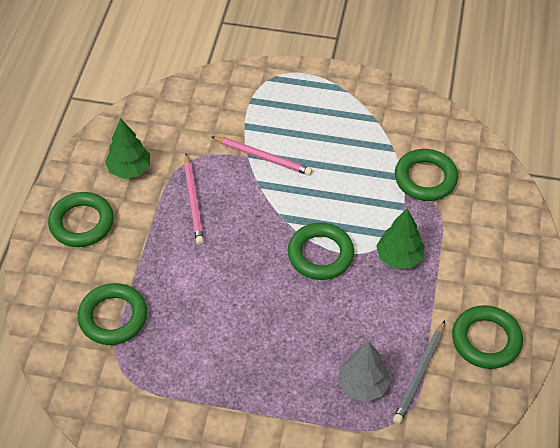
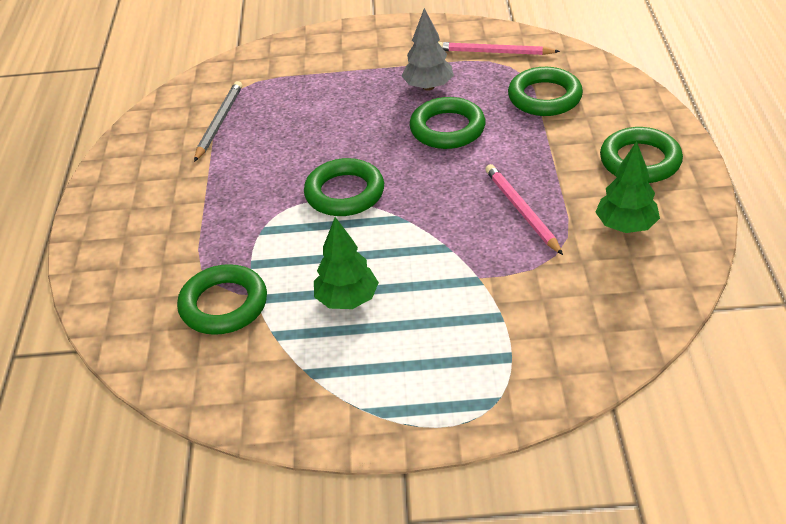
camera: 170 degrees right, 10 degrees down
(263, 157) = (456, 281): pink pencil -> pink pencil (494, 52)
(362, 385) = (275, 104): grey tree -> grey tree (428, 87)
(399, 257) = (250, 210): green tree -> green tree (347, 300)
(486, 340) = (150, 161): green ring -> green ring (447, 129)

